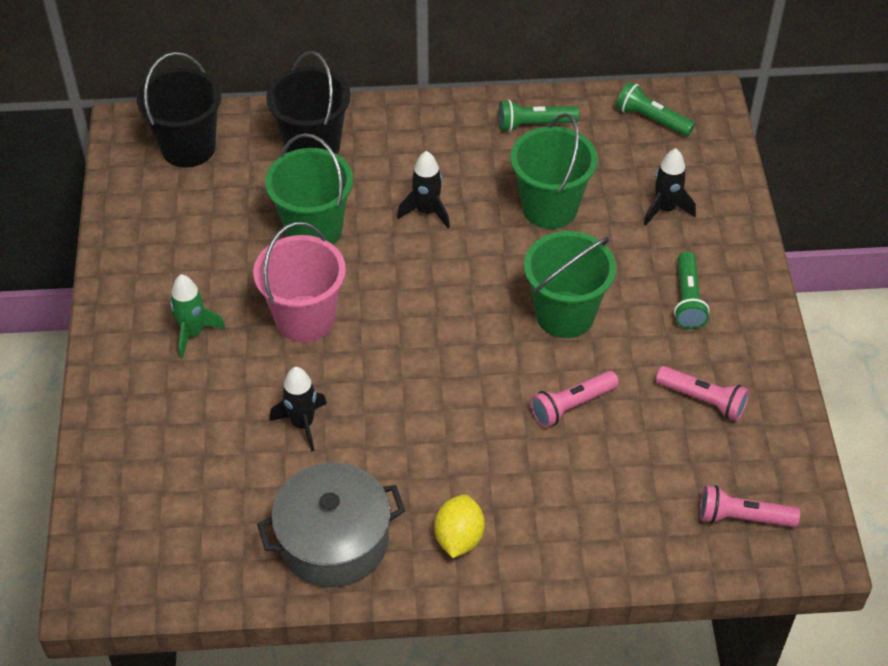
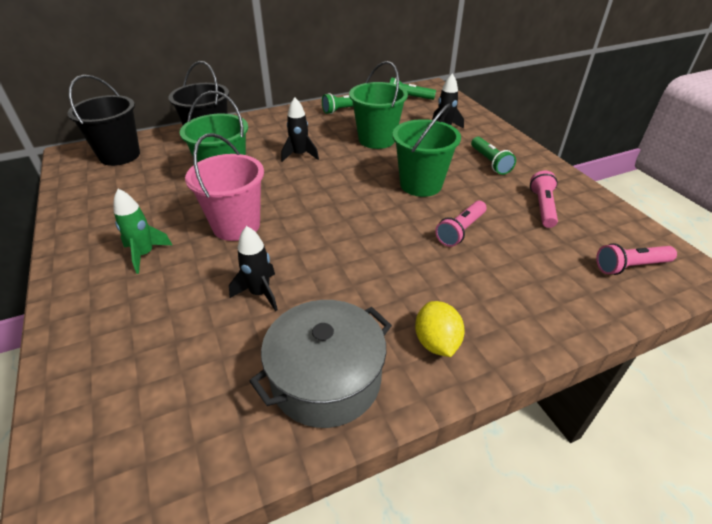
camera: 20 degrees left, 10 degrees down
(703, 400) = (542, 207): pink flashlight -> pink flashlight turned 90 degrees counterclockwise

